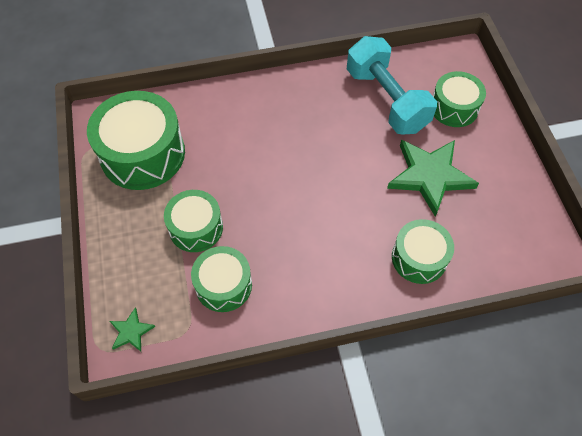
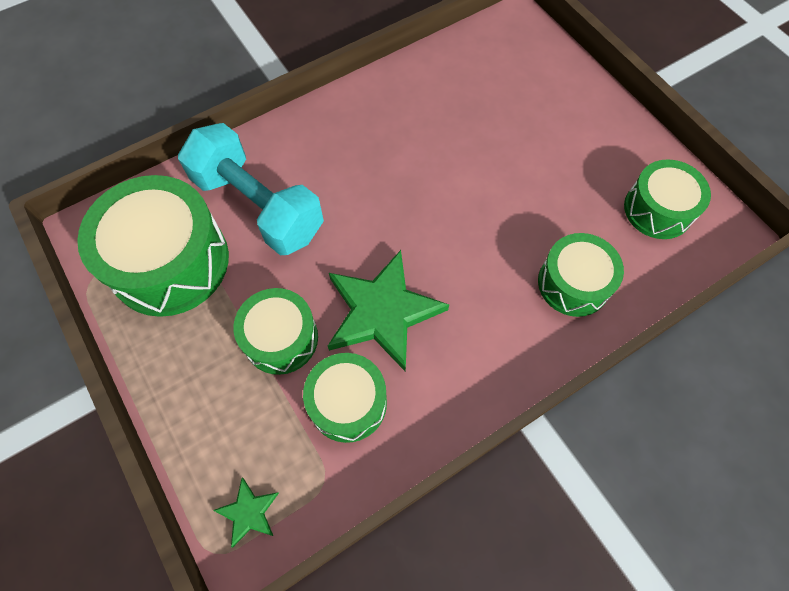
camera: 20 degrees left, 5 degrees up
(386, 100) = (454, 99): turquoise dumbbell -> turquoise dumbbell (258, 206)
(430, 176) = (543, 178): green star -> green star (382, 312)
(454, 108) = (536, 86): green drum -> green drum (657, 209)

